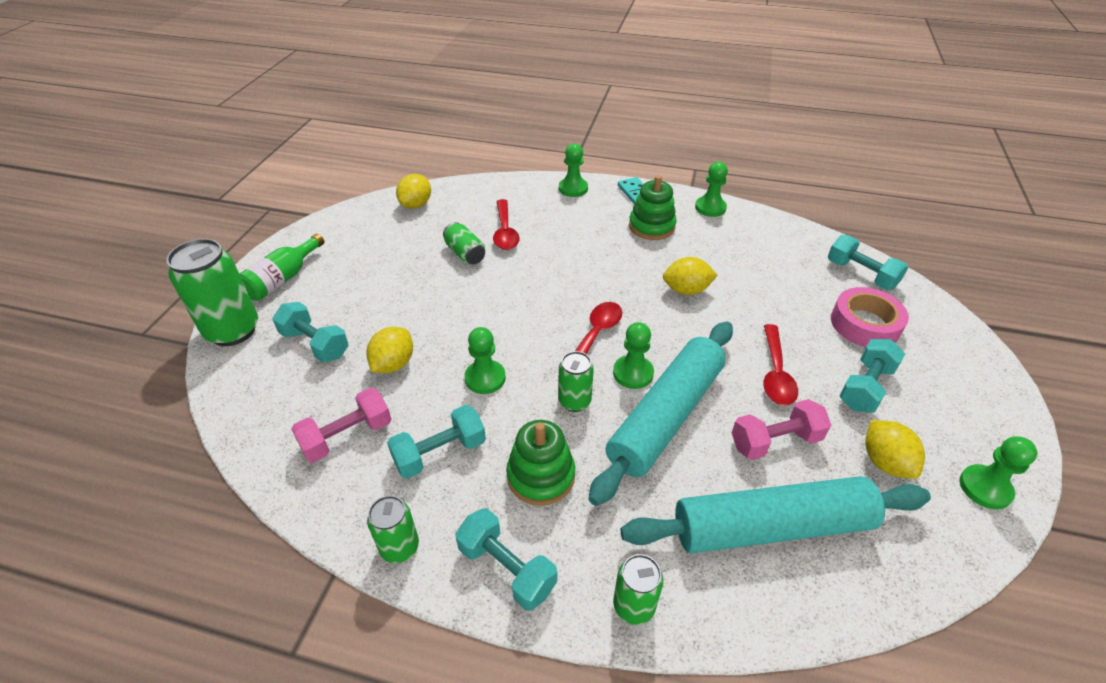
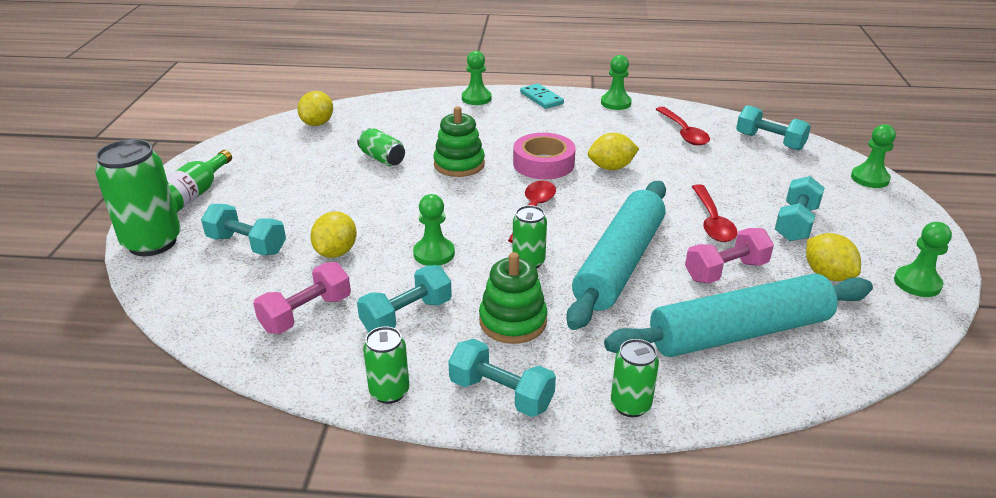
camera: 10 degrees left, 10 degrees down
(505, 231) = (418, 137): red spoon -> red spoon (683, 132)
(633, 373) = (578, 235): green pawn -> green pawn (869, 178)
(651, 226) = (563, 122): green stacking toy -> green stacking toy (459, 164)
(865, 324) = (783, 178): pink tape -> pink tape (543, 163)

